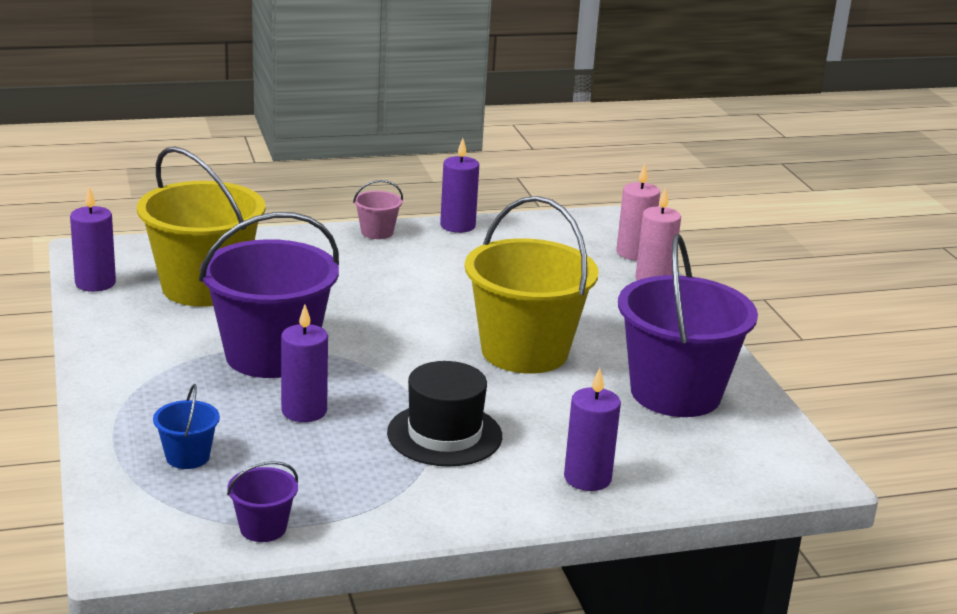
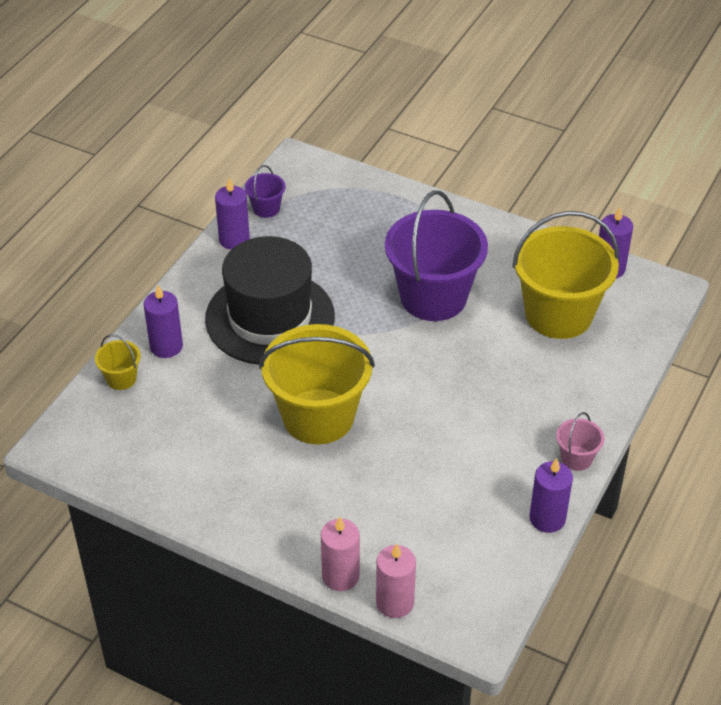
camera: 135 degrees right, 20 degrees up
(187, 457) = (356, 214): blue bucket -> none
(304, 411) = (355, 277): purple candle -> purple candle (234, 240)
(444, 435) = (270, 317): black hat -> black hat, size x1.60
(673, 482) = (121, 378): none -> yellow bucket
(675, 393) = (193, 454): purple bucket -> none

